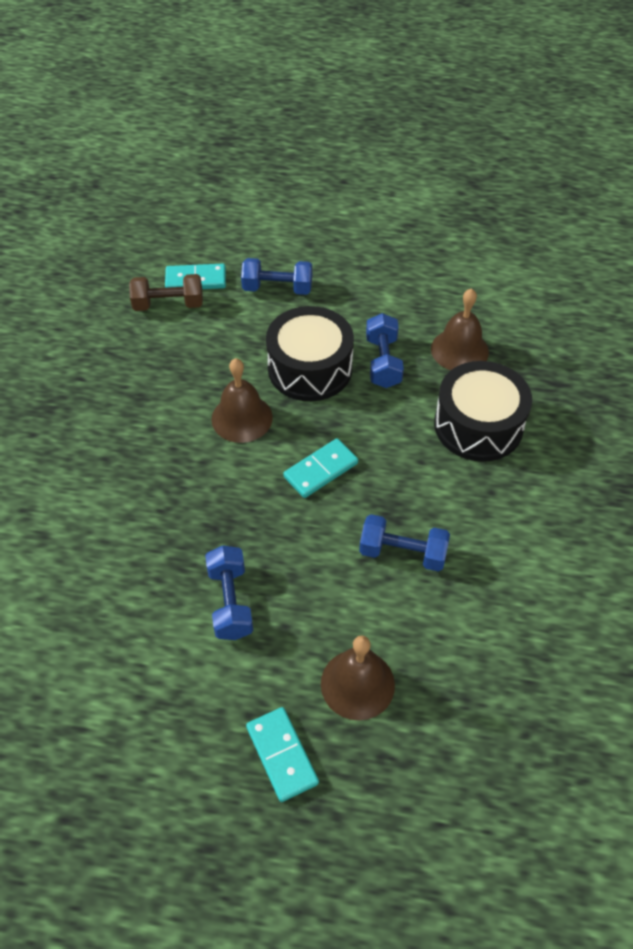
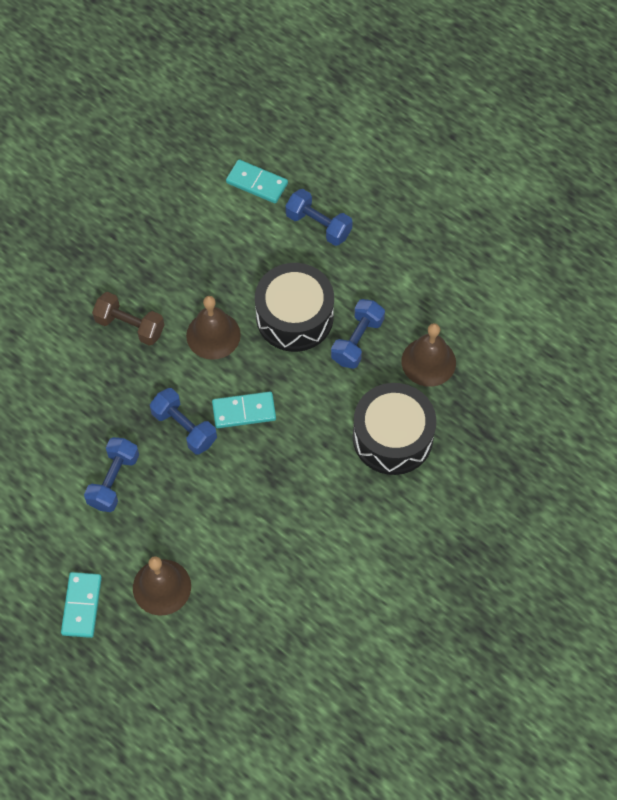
camera: 30 degrees right, 10 degrees up
(168, 305) = (220, 198): brown dumbbell -> brown dumbbell (130, 326)
(402, 553) = (258, 510): blue dumbbell -> blue dumbbell (184, 428)

